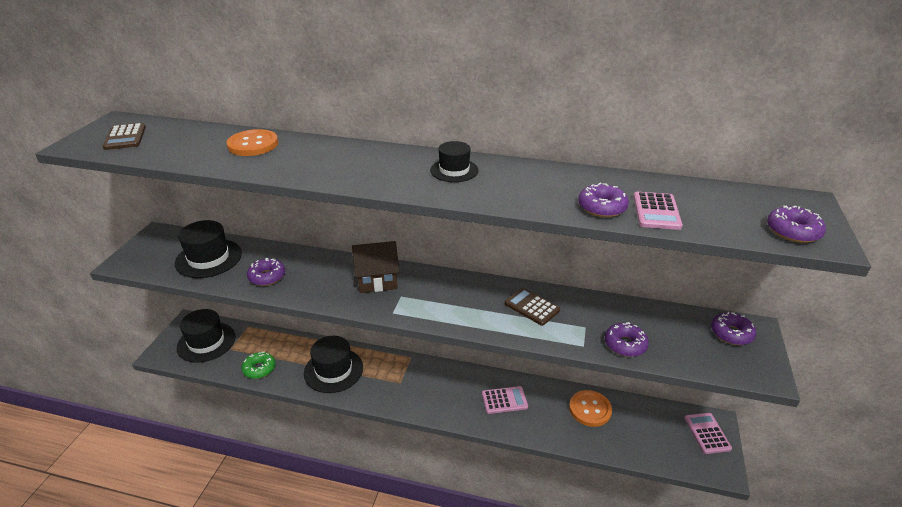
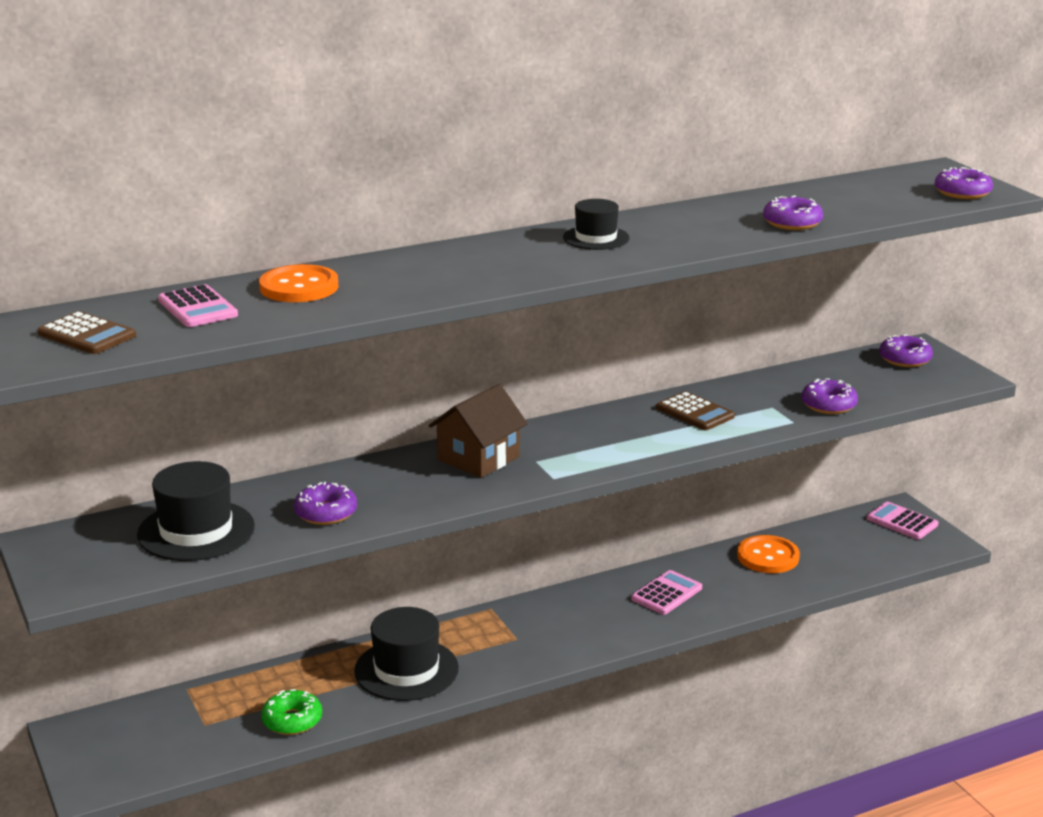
camera: 40 degrees left, 10 degrees down
(206, 342) = (148, 736): black hat -> none
(532, 307) = (695, 412): brown calculator -> brown calculator turned 135 degrees counterclockwise
(656, 211) = (841, 212): pink calculator -> pink calculator (198, 308)

